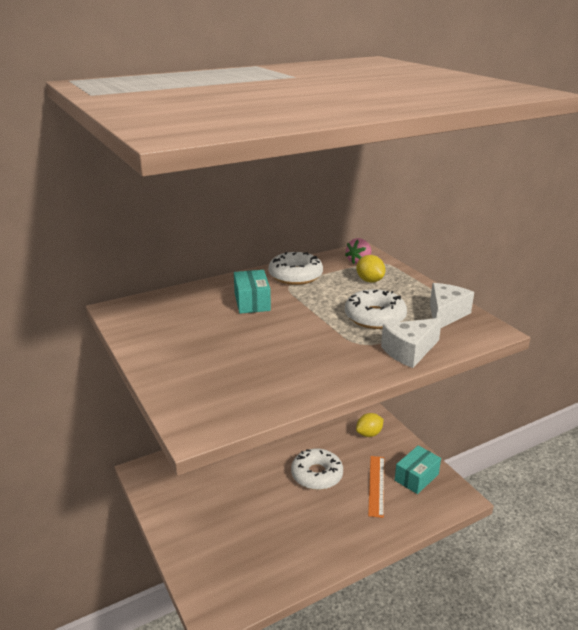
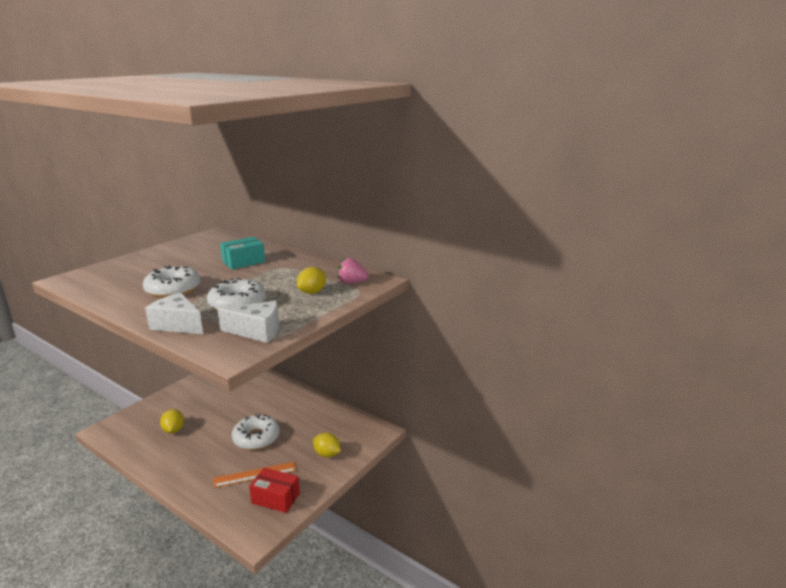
camera: 65 degrees right, 5 degrees down
(260, 541) = (173, 430): none -> yellow lemon
(295, 275) = (302, 266): white donut -> white donut (173, 289)
(416, 477) = (275, 498): turquoise box -> red box

